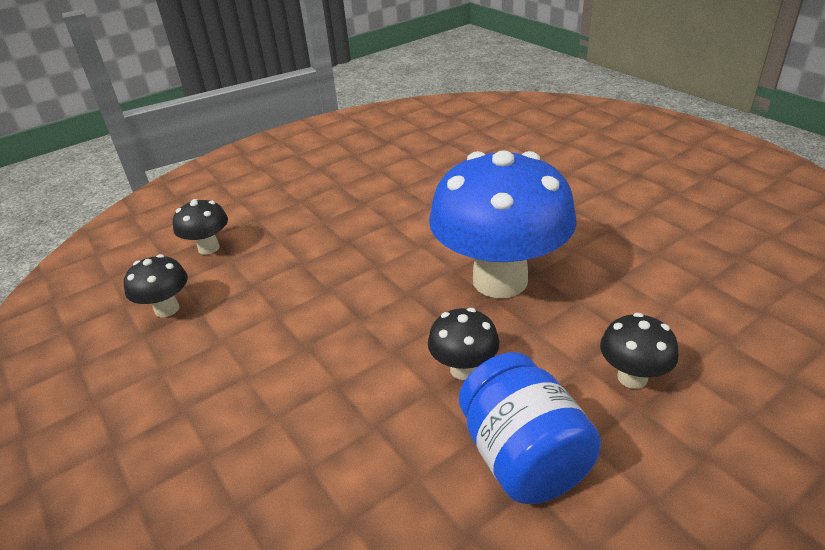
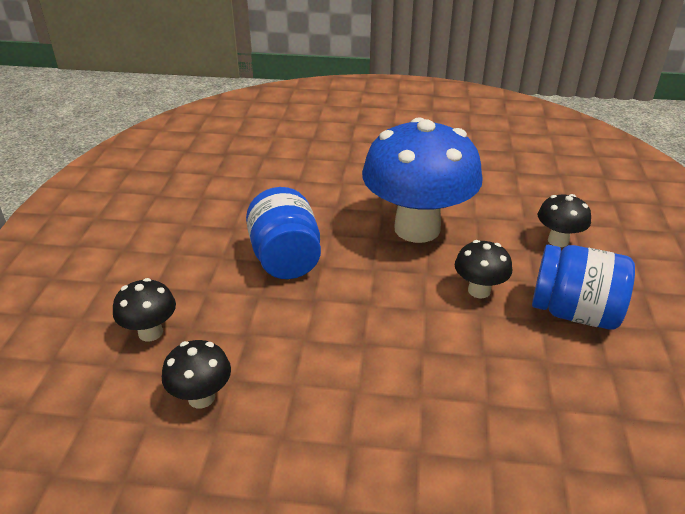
camera: 50 degrees left, 0 degrees up
(358, 246) = (285, 259): none -> blue jar

